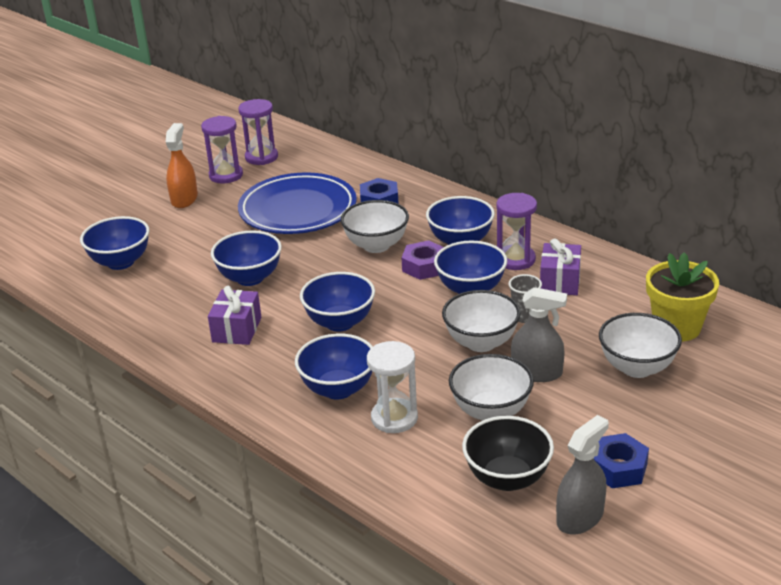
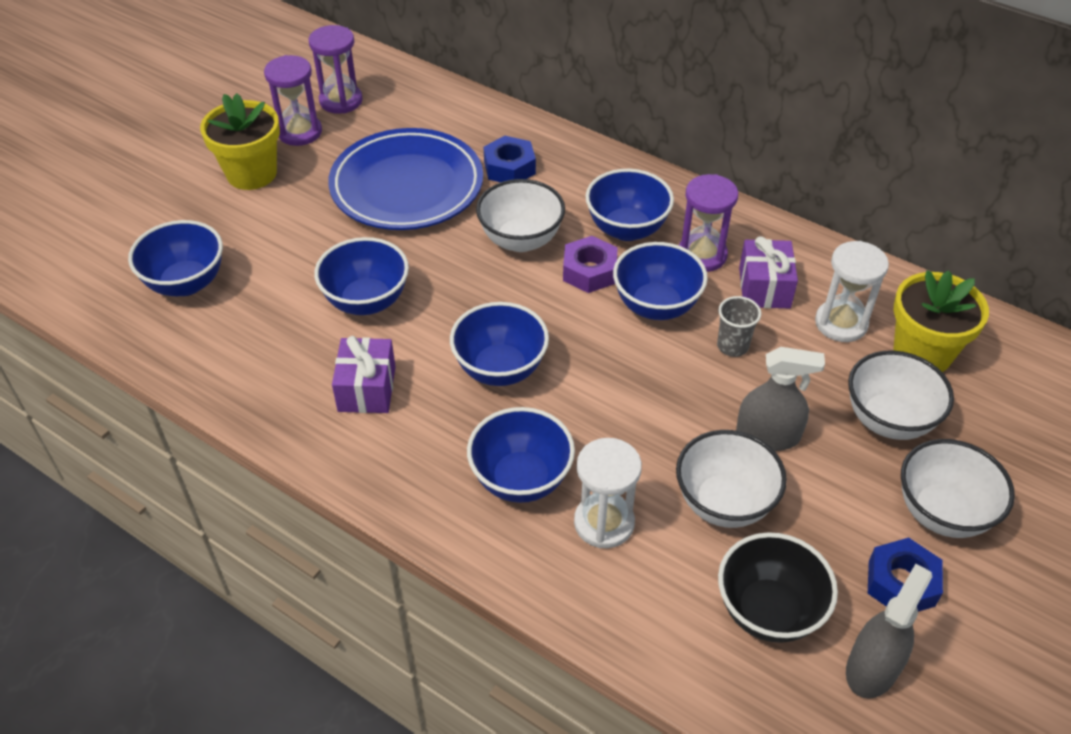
camera: 10 degrees left, 15 degrees up
(184, 199) = (251, 173): orange spray bottle -> yellow flower pot
(481, 342) = (687, 391): white bowl -> white bowl (942, 513)
(615, 306) = (841, 323): none -> white hourglass

